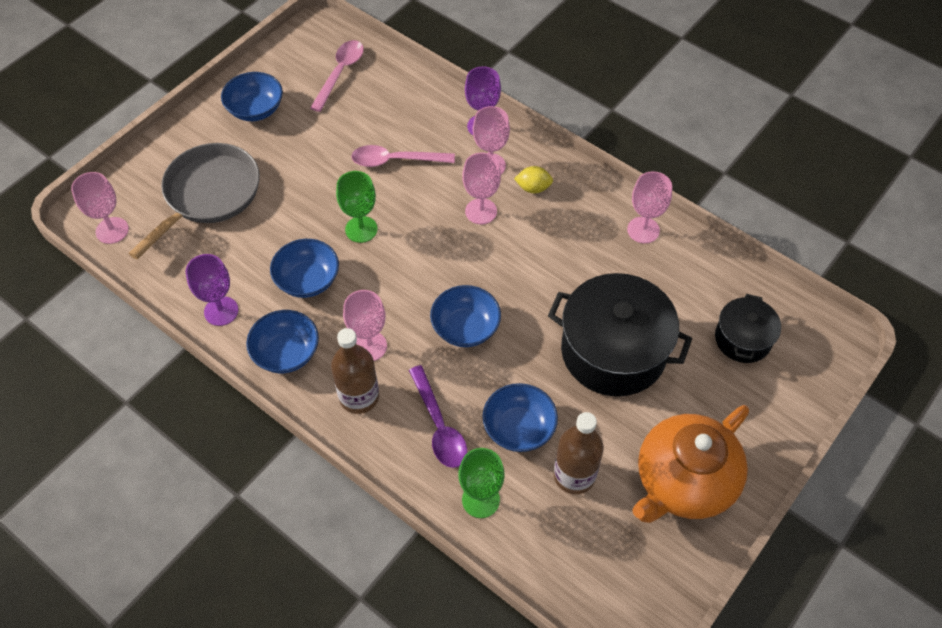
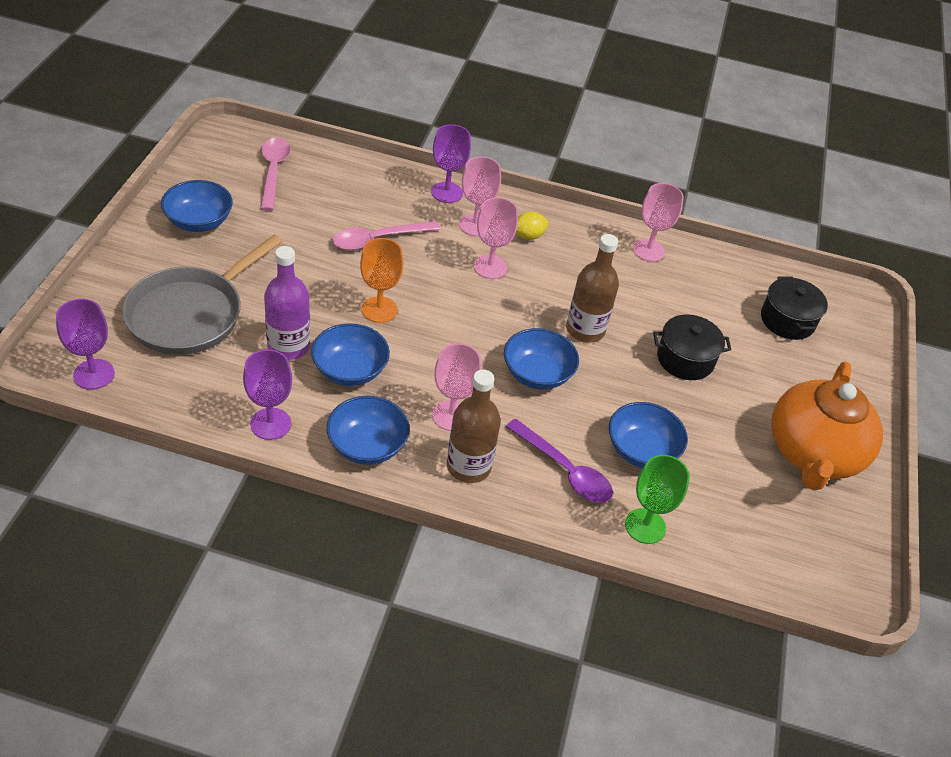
camera: 30 degrees left, 10 degrees down
(112, 230) = (94, 374): pink goblet -> purple goblet
(208, 195) = (191, 314): grey pan -> grey pan turned 150 degrees counterclockwise
(269, 244) = (288, 346): none -> purple bottle
(361, 229) = (379, 309): green goblet -> orange goblet
(574, 475) = (717, 477): brown bottle -> brown bottle (585, 330)
(613, 351) = (685, 359): black pot -> black pot, size x0.54

